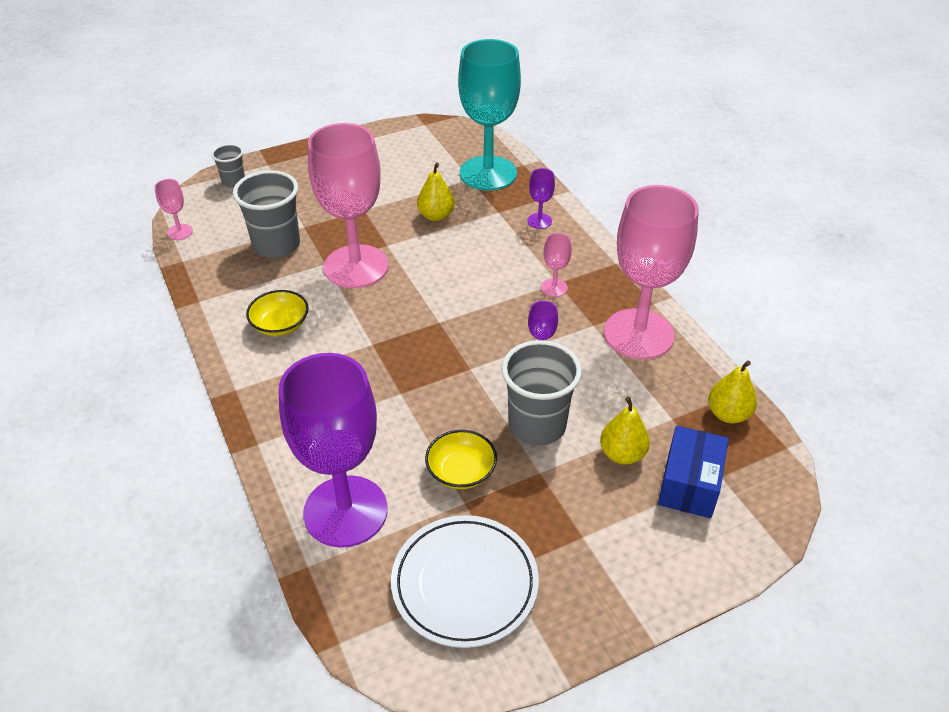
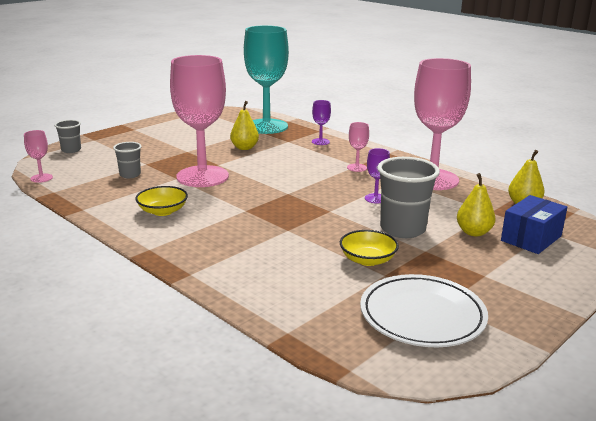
camera: 20 degrees left, 20 degrees down
(276, 245) = (130, 175): grey cup -> grey cup, size x0.54
(345, 511) = (294, 296): purple goblet -> none
(689, 484) = (531, 238): blue box -> blue box turned 45 degrees clockwise

